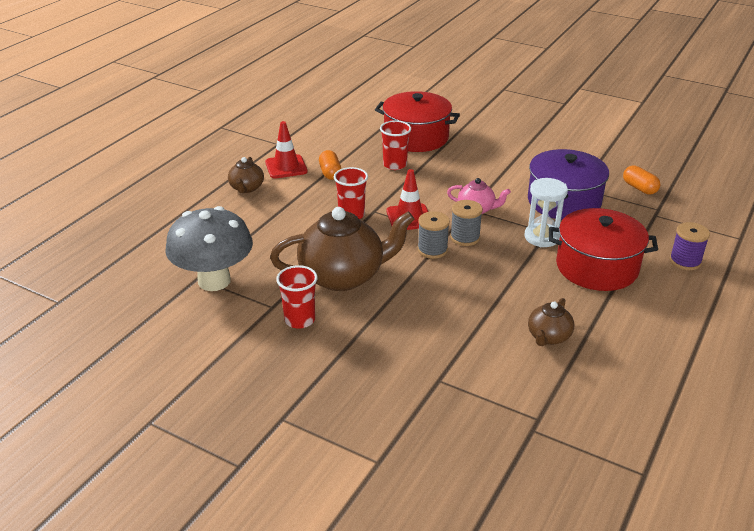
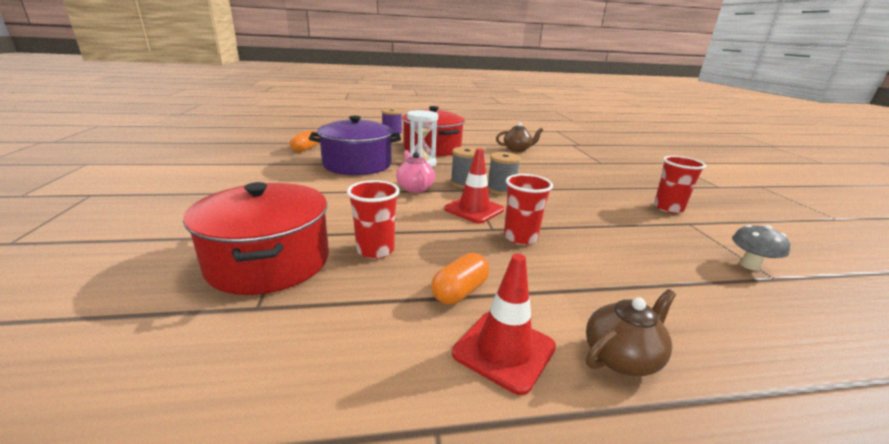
camera: 130 degrees left, 10 degrees down
(214, 281) = (750, 265): grey mushroom -> grey mushroom, size x0.43
(343, 276) = (599, 210): brown teapot -> none

